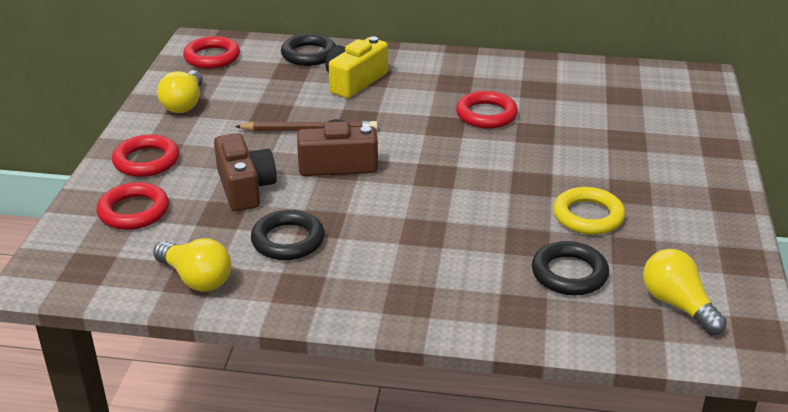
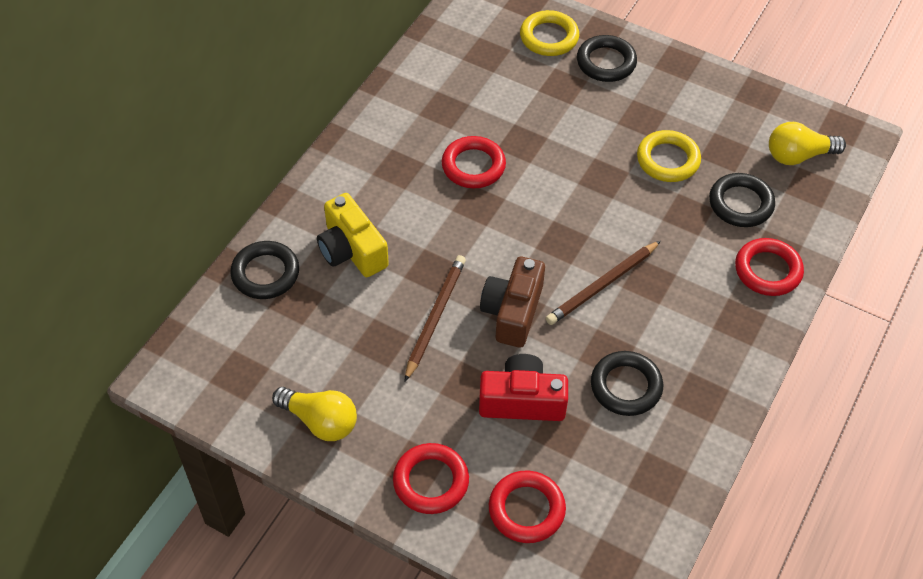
camera: 70 degrees left, 20 degrees up
(196, 279) = (661, 474): yellow light bulb -> none
(212, 57) = (218, 370): red ring -> red ring (768, 270)
(245, 188) = (522, 401): brown camera -> red camera
(398, 206) = (602, 285): none -> brown pencil
(680, 121) = (549, 37): none -> yellow ring
(682, 157) = (606, 62): none -> black ring

